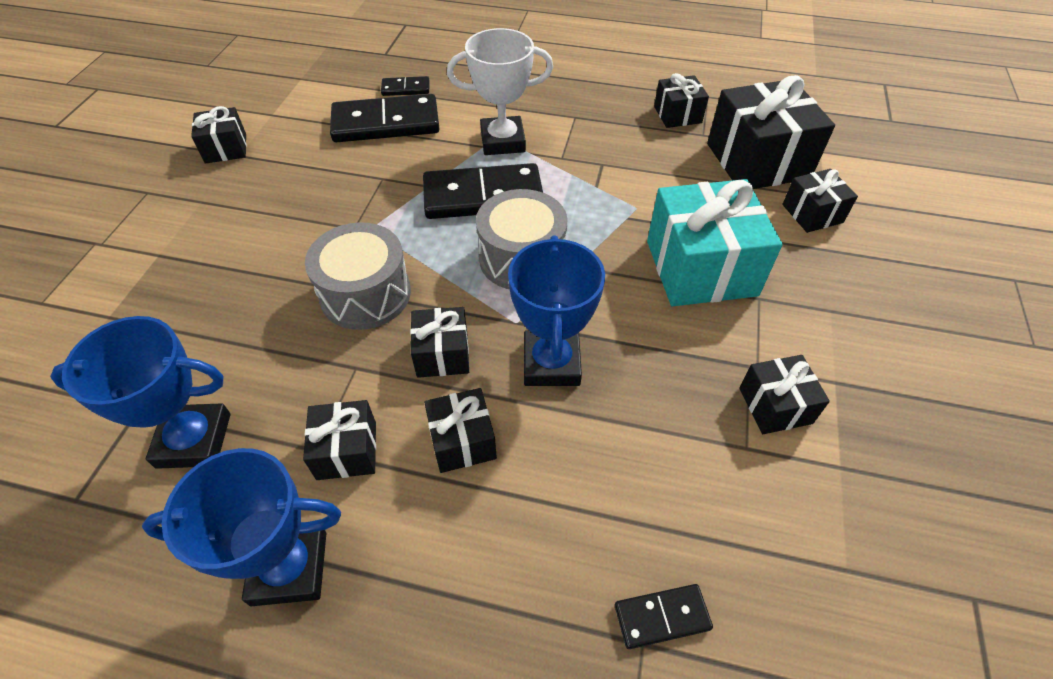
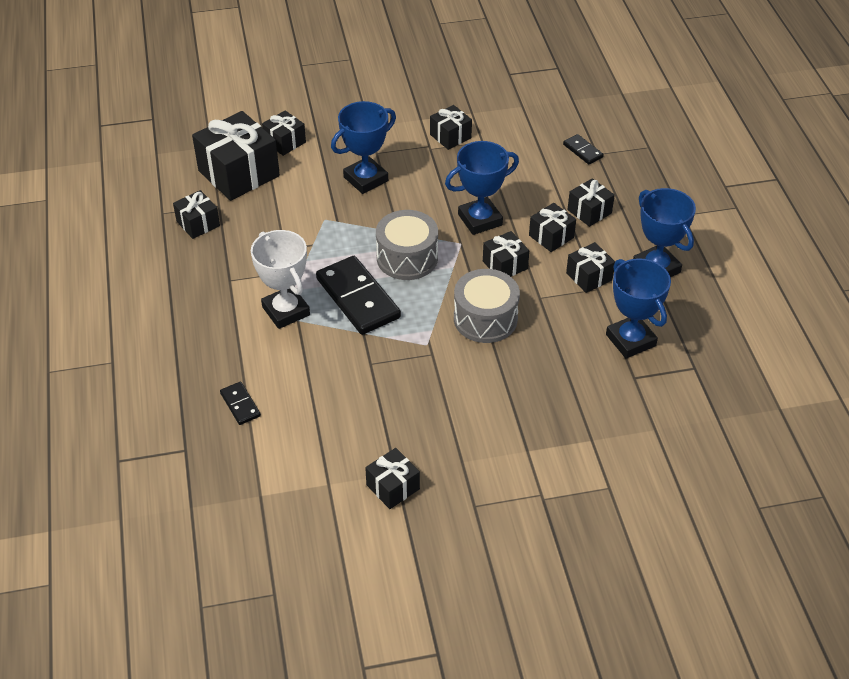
camera: 115 degrees left, 5 degrees down
(386, 123) = (299, 394): black domino -> none
(486, 532) = (589, 211): none -> black gift
(701, 268) = (366, 179): turquoise gift -> blue trophy

